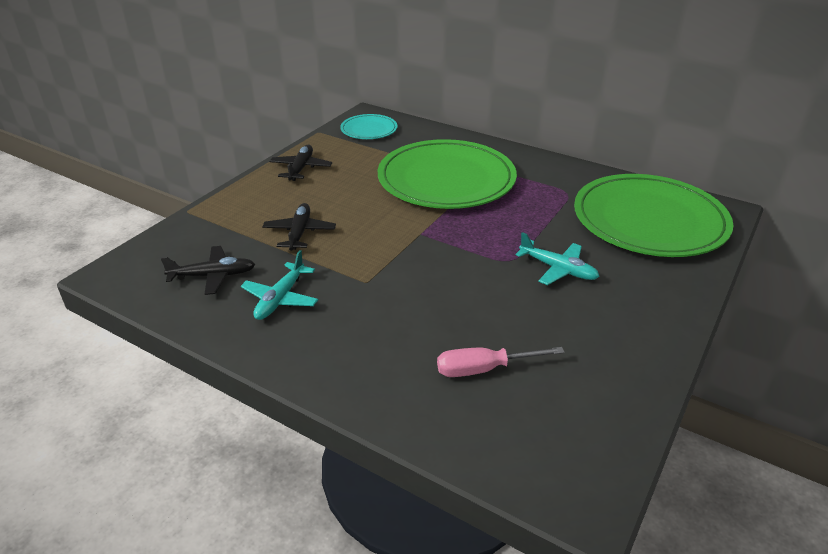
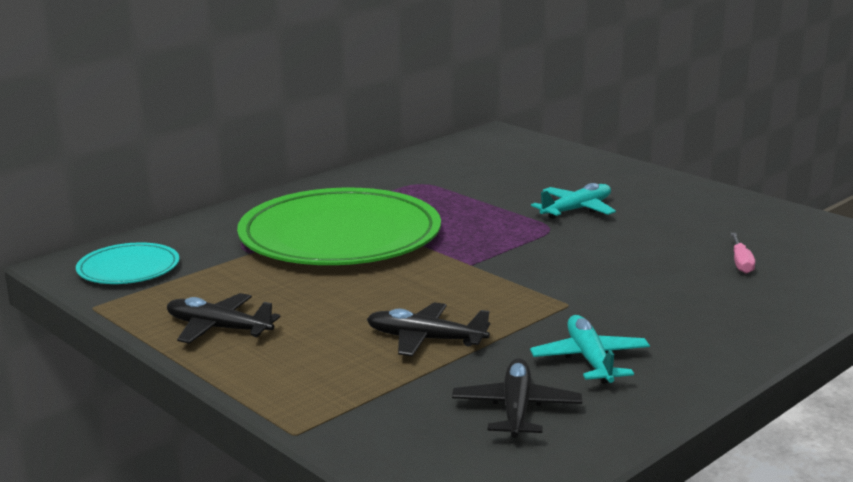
camera: 75 degrees left, 15 degrees down
(280, 298) = (590, 360): turquoise plane -> turquoise plane turned 135 degrees counterclockwise
(484, 369) = (741, 263): pink screwdriver -> pink screwdriver, size x0.65
(649, 220) = (501, 161): green plate -> none

